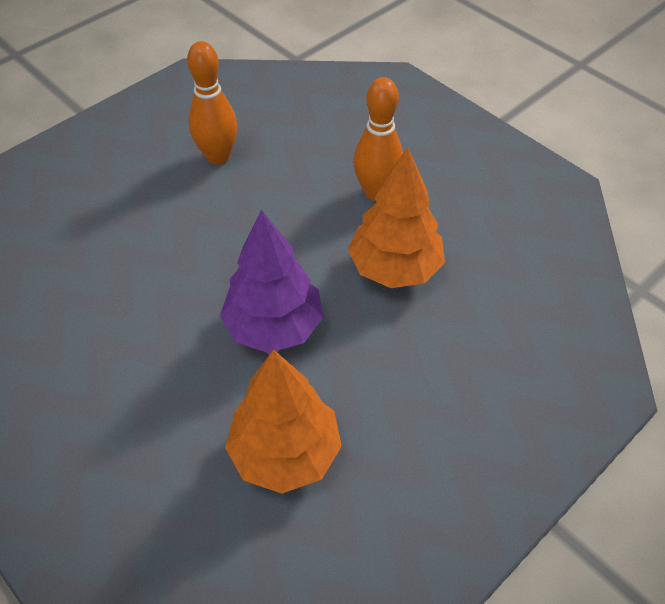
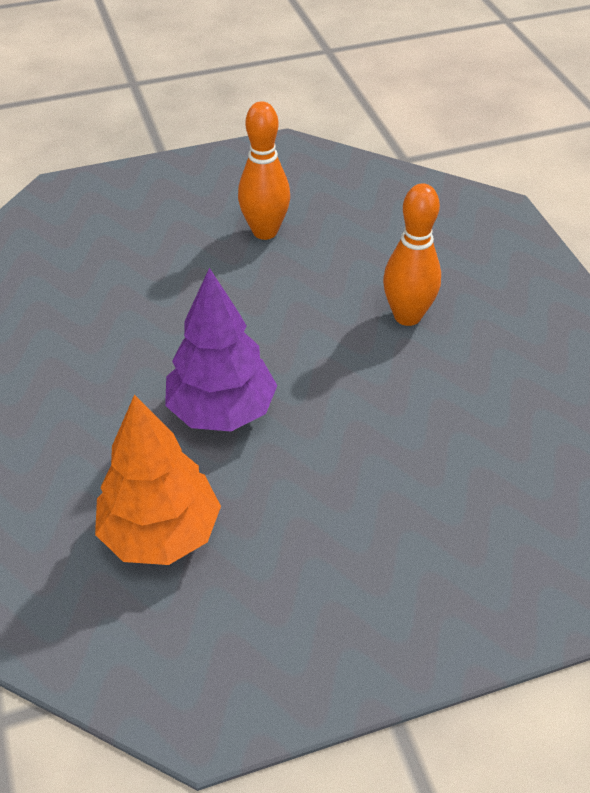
camera: 25 degrees right, 5 degrees down
(395, 268) = (381, 398): orange tree -> none

